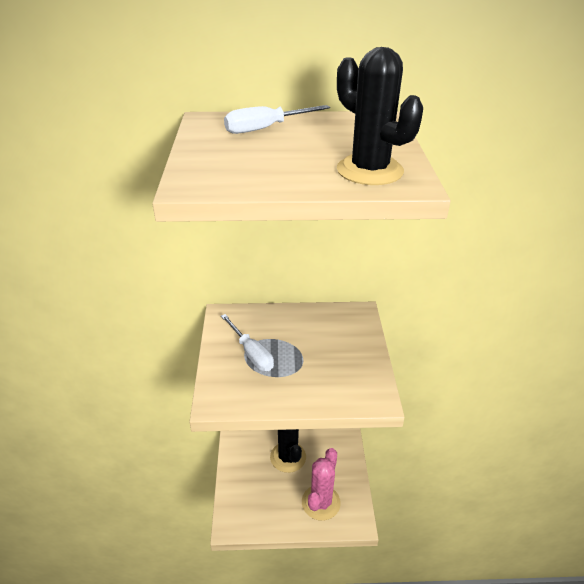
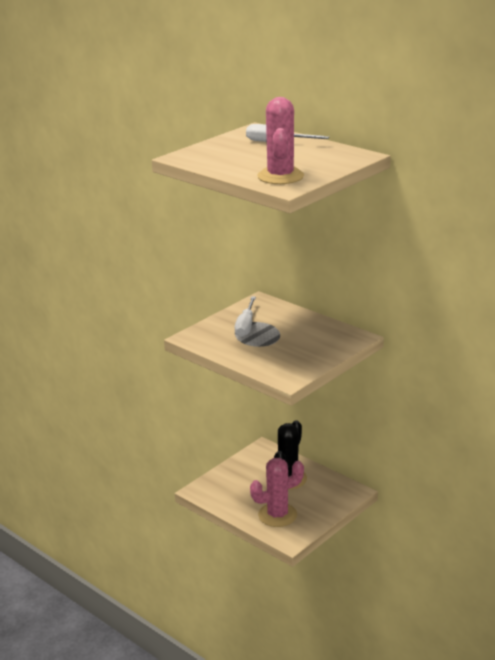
camera: 45 degrees right, 10 degrees down
(369, 171) = (280, 176): black cactus -> pink cactus

